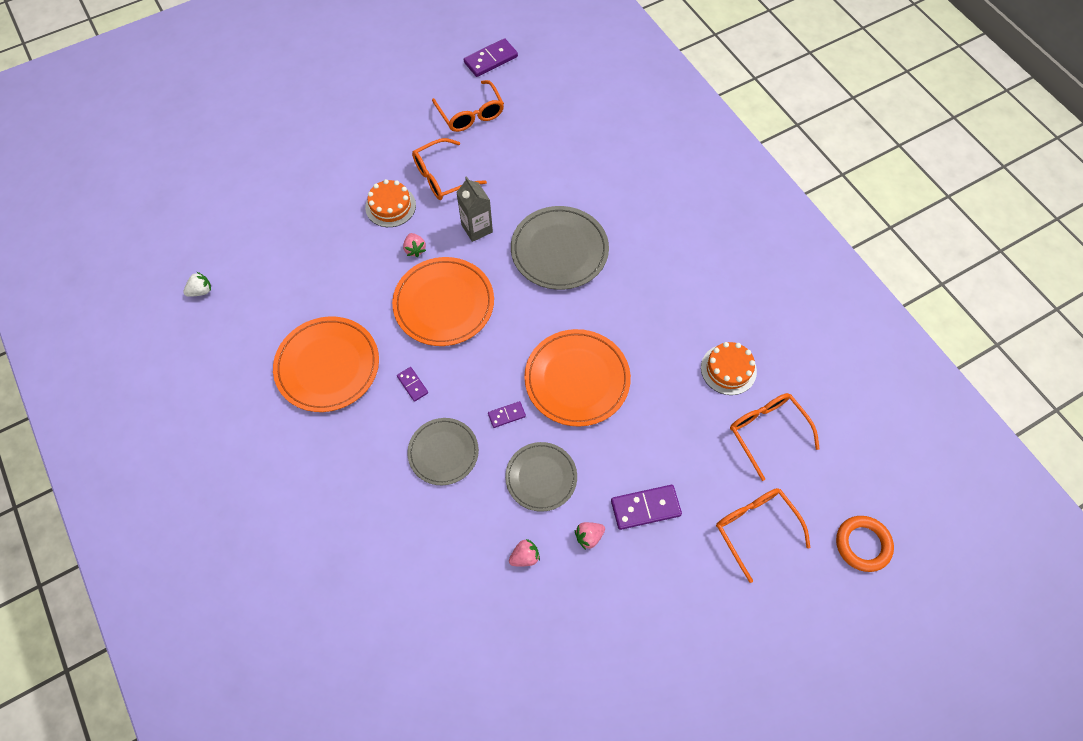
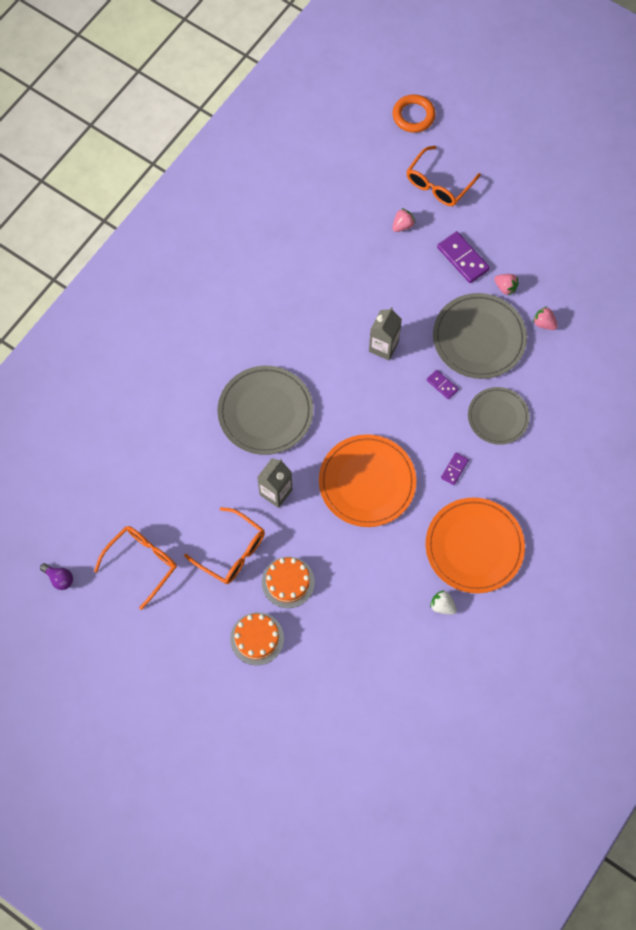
camera: 115 degrees left, 5 degrees up
(201, 291) = (462, 703): white strawberry -> white strawberry (442, 606)
(415, 249) = (324, 535): pink strawberry -> pink strawberry (402, 225)
(490, 59) = (59, 578): purple domino -> purple light bulb
(541, 477) = (479, 338): grey plate -> grey plate, size x1.55
(577, 379) = (383, 346): orange plate -> grey carton
(728, 369) = (317, 241): orange cake -> orange cake (257, 638)
(766, 431) = (357, 199): orange glasses -> none

